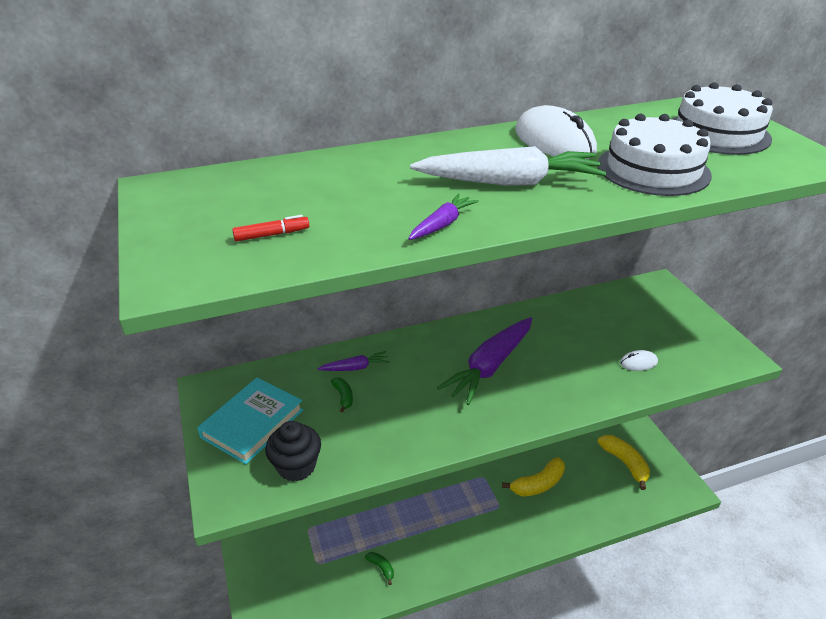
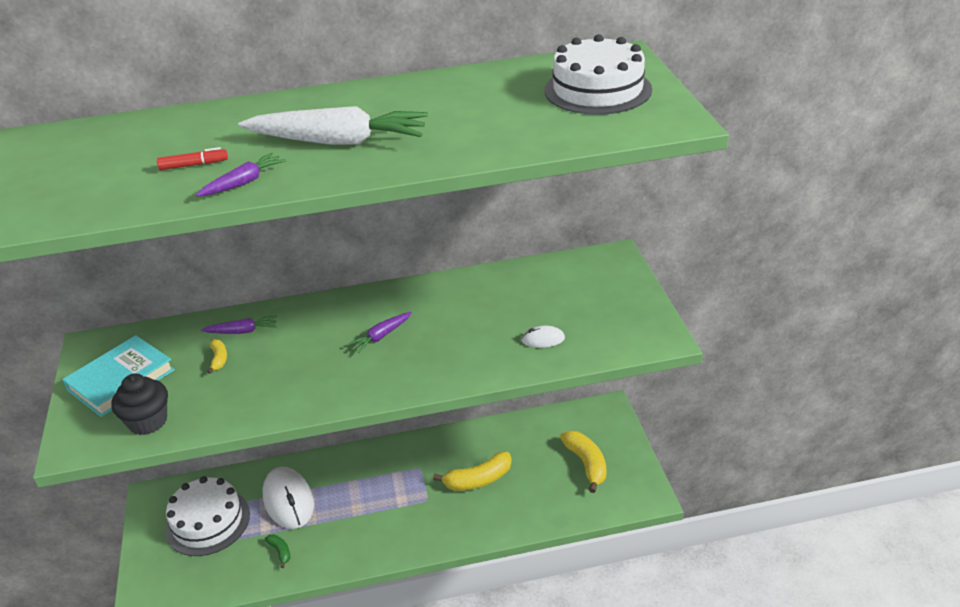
camera: 10 degrees right, 0 degrees up
(271, 235) = (84, 189): red marker -> red marker (193, 165)
(343, 396) = (219, 359): green banana -> yellow banana
(490, 366) = (381, 336): purple carrot -> purple carrot, size x0.49
(554, 141) = (416, 98): white mouse -> white mouse (288, 500)
(653, 169) = (493, 130): white cake -> white cake (207, 521)

